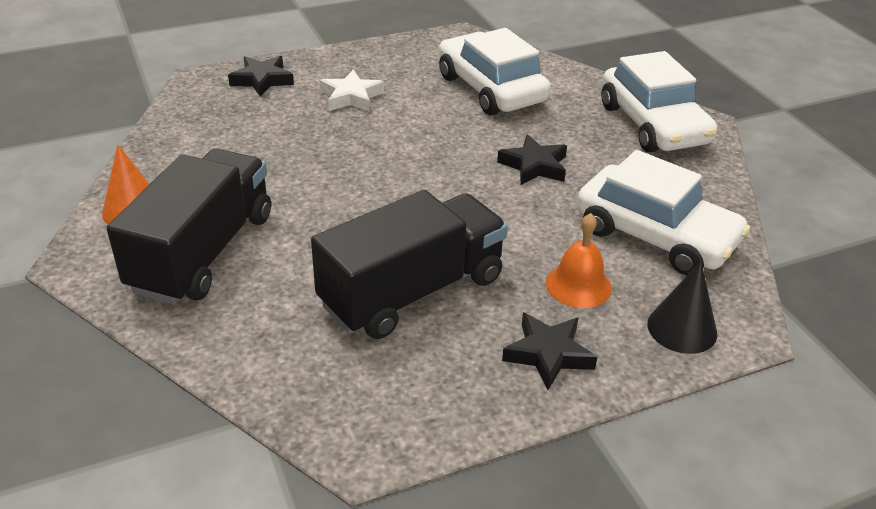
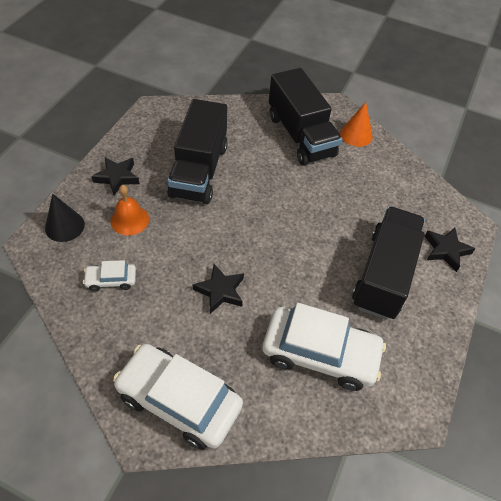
camera: 135 degrees right, 15 degrees up
(351, 97) = (383, 274): white star -> black truck
(655, 236) = (111, 280): white car -> white car, size x0.47

